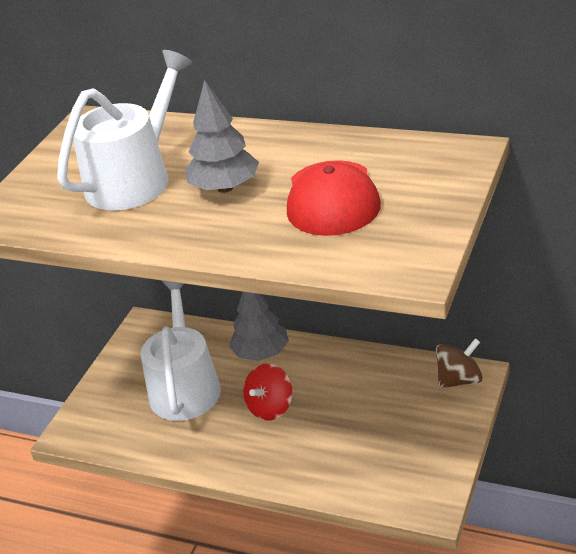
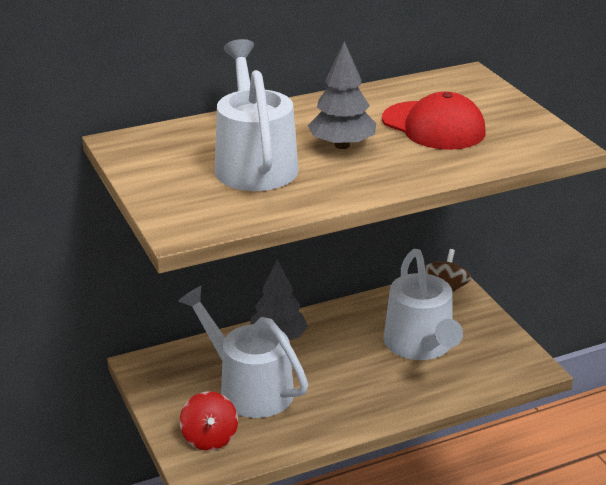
camera: 50 degrees left, 5 degrees down
(270, 407) = (340, 368): red spinning top -> red spinning top (209, 438)
(362, 423) = (420, 345): none -> white watering can

